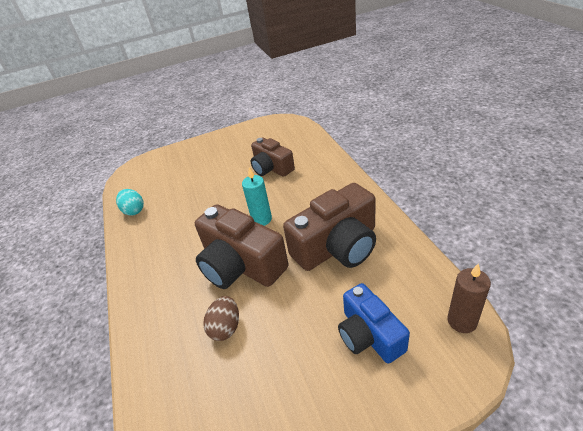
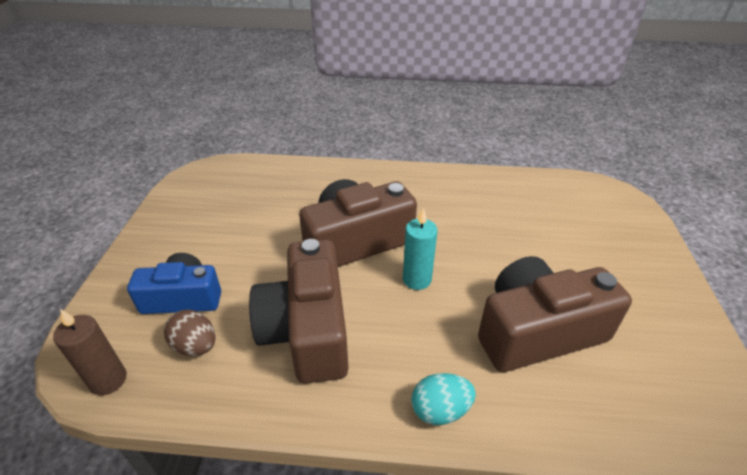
camera: 110 degrees right, 0 degrees up
(134, 210) = (516, 185): turquoise egg -> turquoise egg (440, 410)
(226, 327) = (291, 213): brown egg -> brown egg (195, 346)
(271, 168) = (537, 331): brown camera -> brown camera, size x1.57

